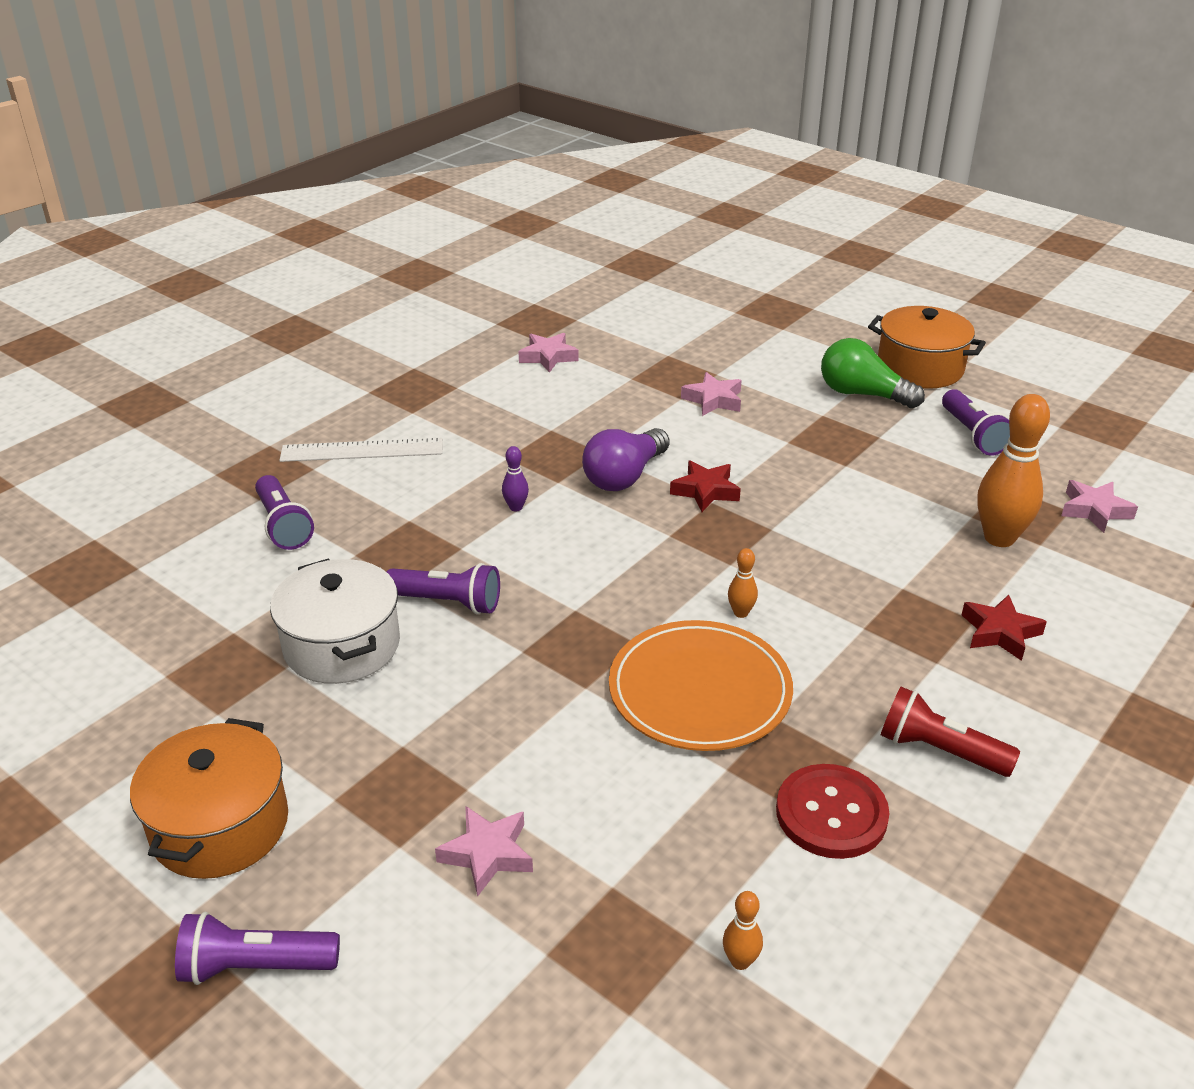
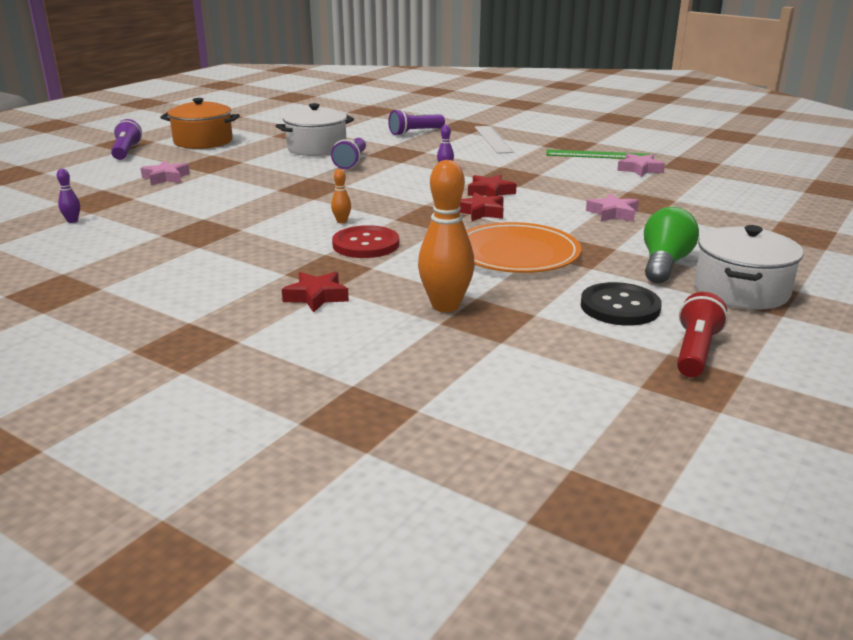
camera: 85 degrees right, 10 degrees down
(477, 375) = (598, 155): none -> green ruler
(624, 476) = (490, 192): purple light bulb -> red star
(699, 691) = (269, 212): orange plate -> orange plate (516, 254)
(740, 961) = (72, 221): orange bowling pin -> purple bowling pin
(831, 814) = (157, 240): red button -> red button (366, 244)
(920, 368) = (741, 290): orange pot -> white pot
(939, 750) = (197, 270): red flashlight -> red flashlight (695, 351)
(972, 435) = (620, 307): purple flashlight -> black button
(1094, 510) = (504, 354): pink star -> none

